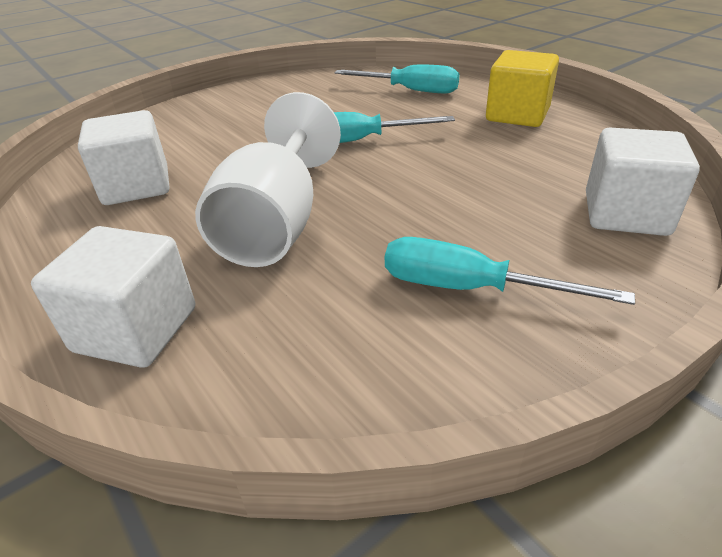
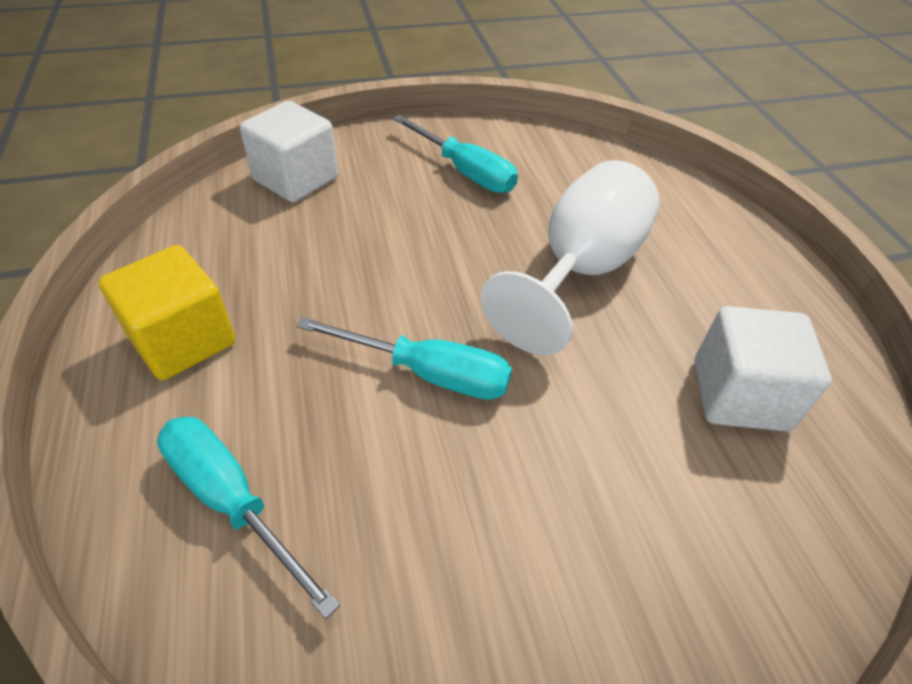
camera: 160 degrees left, 10 degrees up
(136, 329) = (696, 218): white cube -> none

